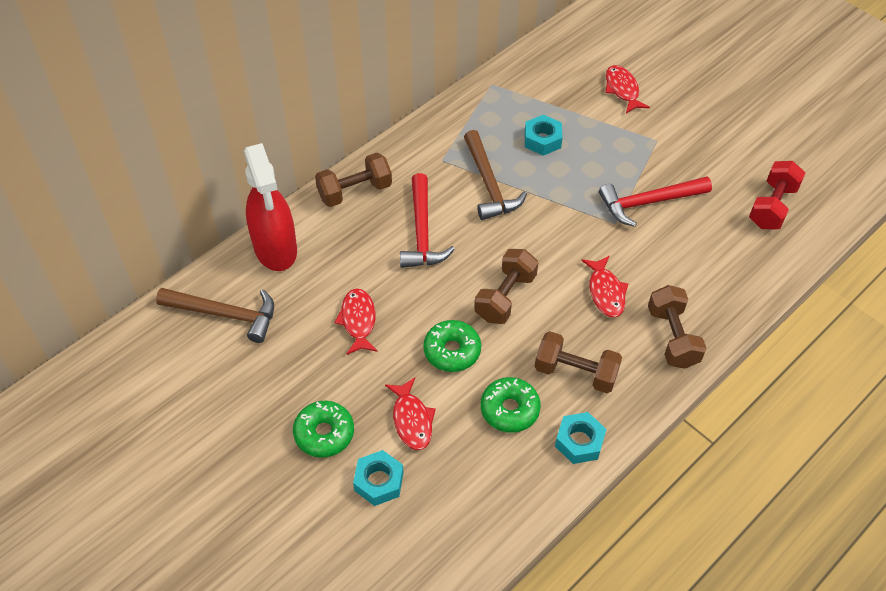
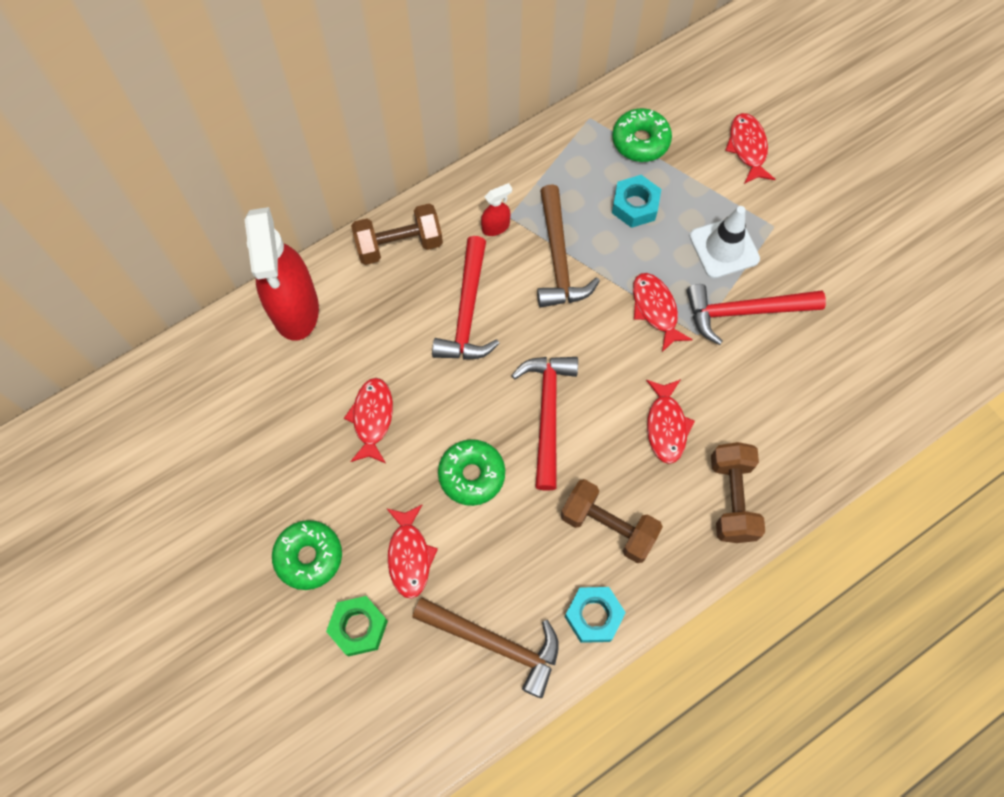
camera: 10 degrees right, 15 degrees up
(225, 314) = (224, 386): brown hammer -> brown hammer (495, 643)
(379, 481) = (358, 627): turquoise nut -> green nut
(432, 168) = (496, 227): none -> red spray bottle
(505, 297) = (547, 414): brown dumbbell -> red hammer
(509, 409) = (522, 561): green donut -> green donut (640, 141)
(576, 210) = (655, 309): none -> red fish
(621, 160) = (724, 248): none -> white traffic cone
(772, 206) = (894, 340): red dumbbell -> none

